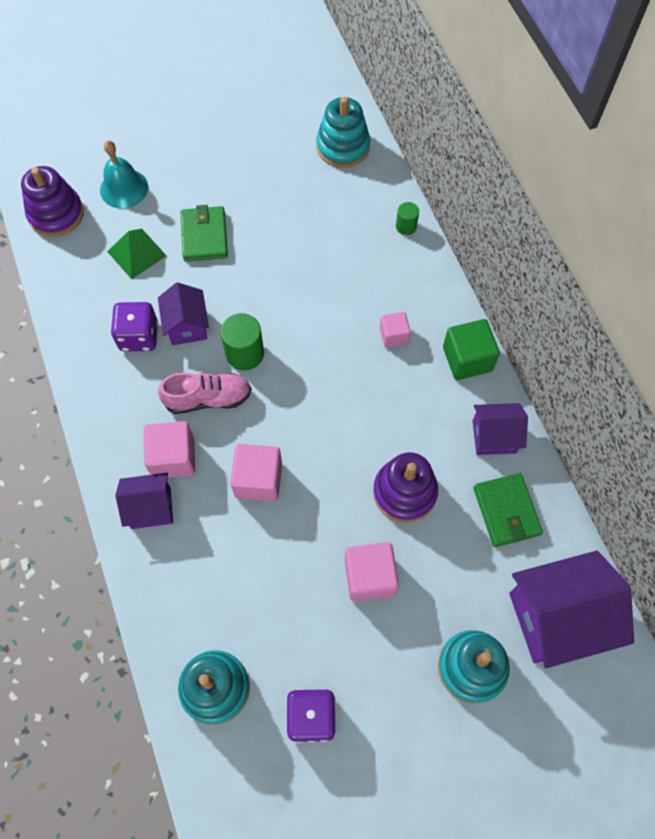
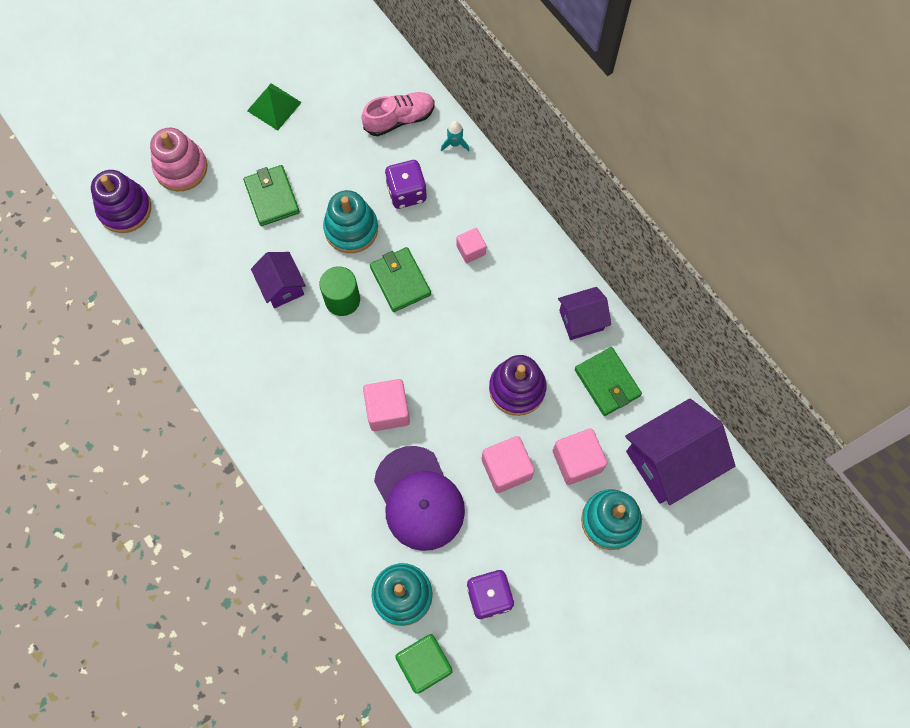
camera: 15 degrees left, 5 degrees up
(124, 188) = (181, 168): turquoise bell -> pink stacking toy
(136, 253) = (213, 229): green pyramid -> green pyramid (274, 106)
(139, 336) = (241, 307): purple dice -> purple dice (406, 192)
(151, 508) = (301, 459): purple house -> none
(173, 458) = (307, 410): pink cube -> pink cube (577, 461)
(208, 398) = (321, 349): pink shoe -> pink shoe (399, 119)
(264, 584) = (419, 498): none -> purple cap
(311, 349) = (400, 281): none -> green wallet
(343, 147) = (375, 78): turquoise stacking toy -> turquoise stacking toy (351, 229)
(406, 226) = (455, 143): green cylinder -> turquoise rocket
(467, 359) = (541, 256): green cube -> green cube (424, 664)

